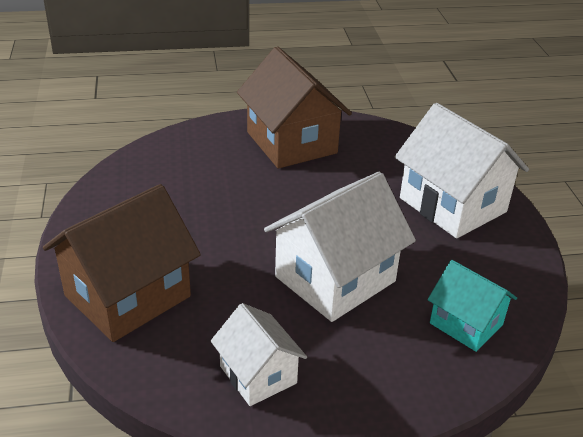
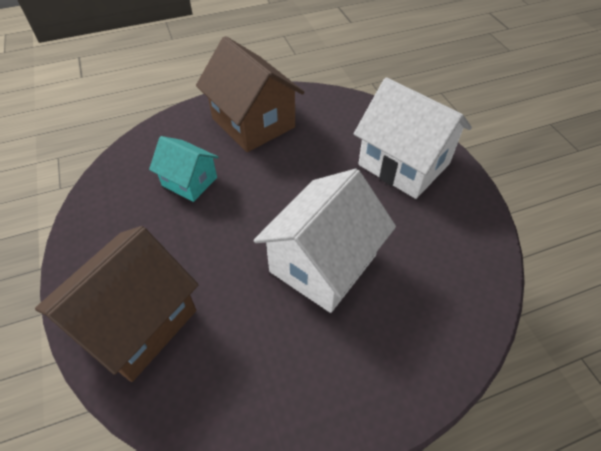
camera: 10 degrees left, 15 degrees up
(258, 374) = (277, 389): white house -> none
(466, 324) = (446, 289): turquoise house -> turquoise house (189, 181)

